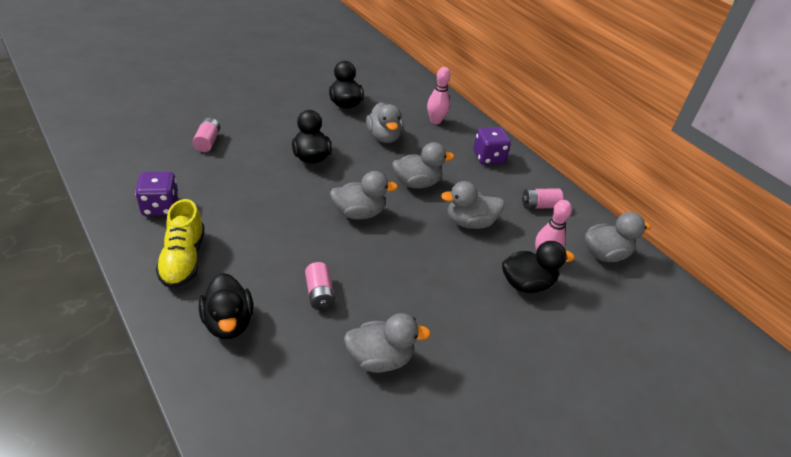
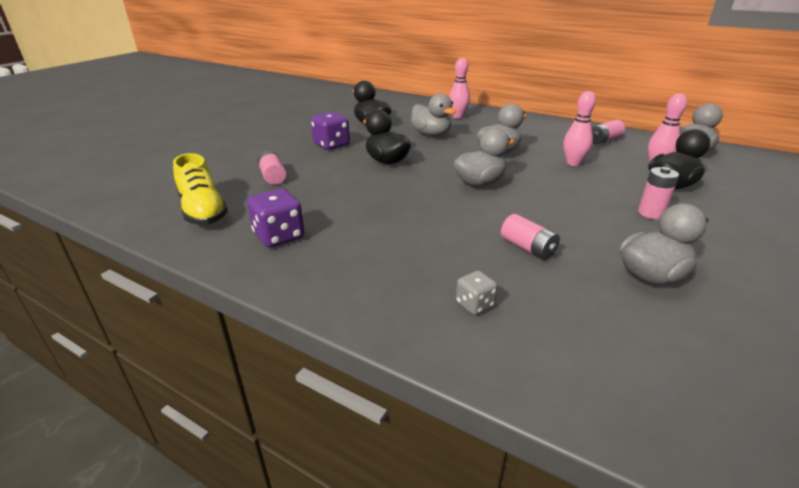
camera: 20 degrees left, 10 degrees down
(183, 259) = (357, 269): yellow shoe -> yellow shoe (203, 211)
(228, 322) = (474, 304): black duck -> grey dice
(462, 304) = (651, 213): none -> pink battery
(470, 222) = (573, 163): grey duck -> pink bowling pin
(488, 157) = (527, 125): purple dice -> purple dice (331, 145)

